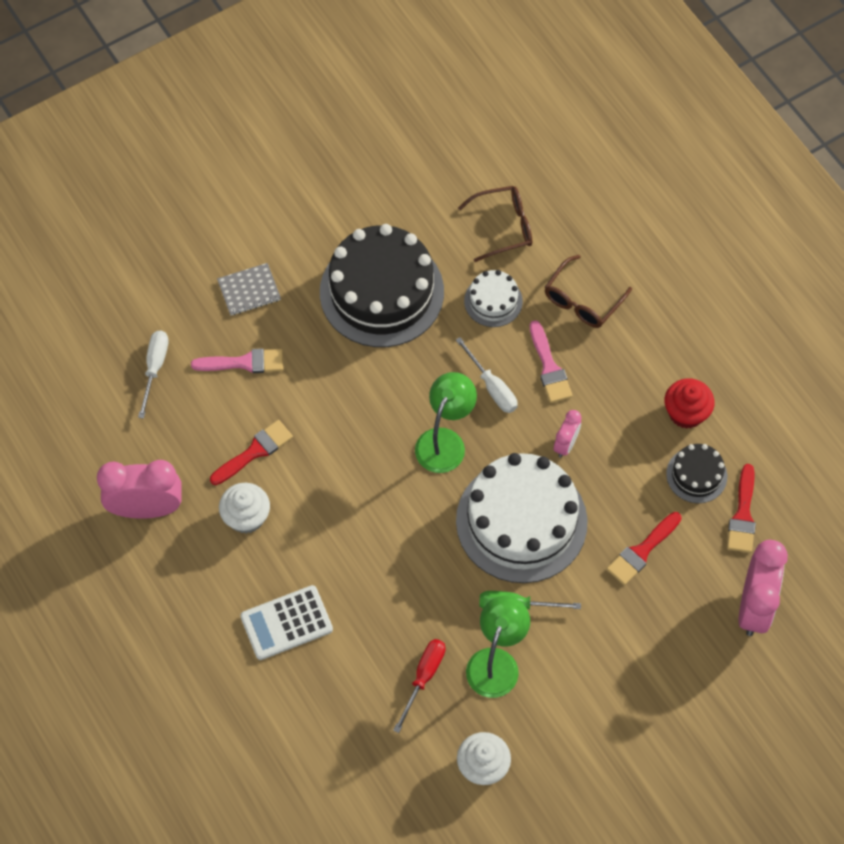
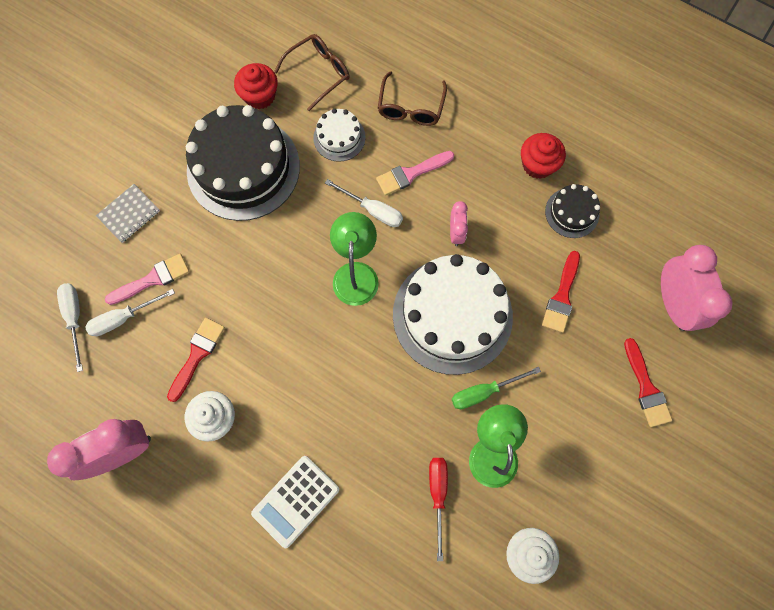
camera: 25 degrees left, 10 degrees up
(200, 387) = (123, 318): none -> white screwdriver
(432, 226) = (260, 96): none -> red cupcake
(549, 367) = (411, 173): pink brush -> pink brush turned 105 degrees clockwise
(743, 515) = (624, 230): red brush -> red brush (646, 387)

